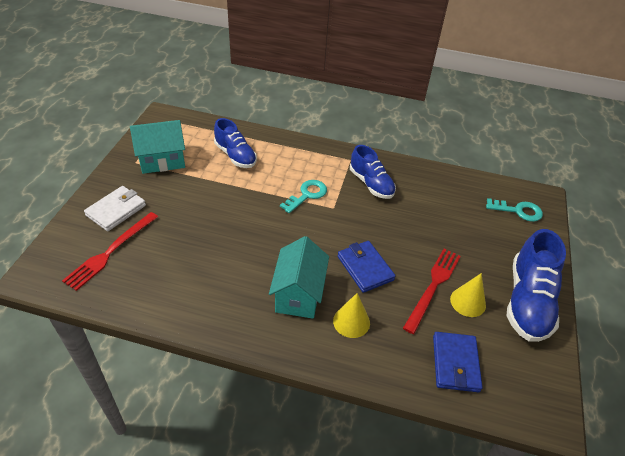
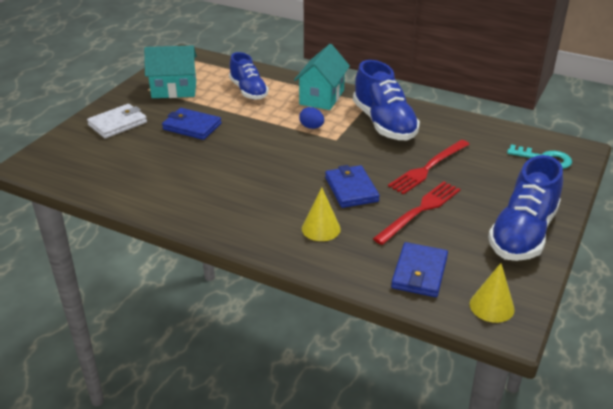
camera: 15 degrees right, 10 degrees down
(110, 252) = (103, 153): red fork -> red fork (428, 168)
(192, 206) = (192, 126): none -> blue wallet
(298, 294) = (274, 202): turquoise house -> turquoise house (321, 97)
(307, 195) = (311, 127): turquoise key -> blue egg
(371, 184) = (384, 123): blue shoe -> blue shoe, size x1.51
(468, 302) = (453, 227): yellow cone -> yellow cone (491, 306)

